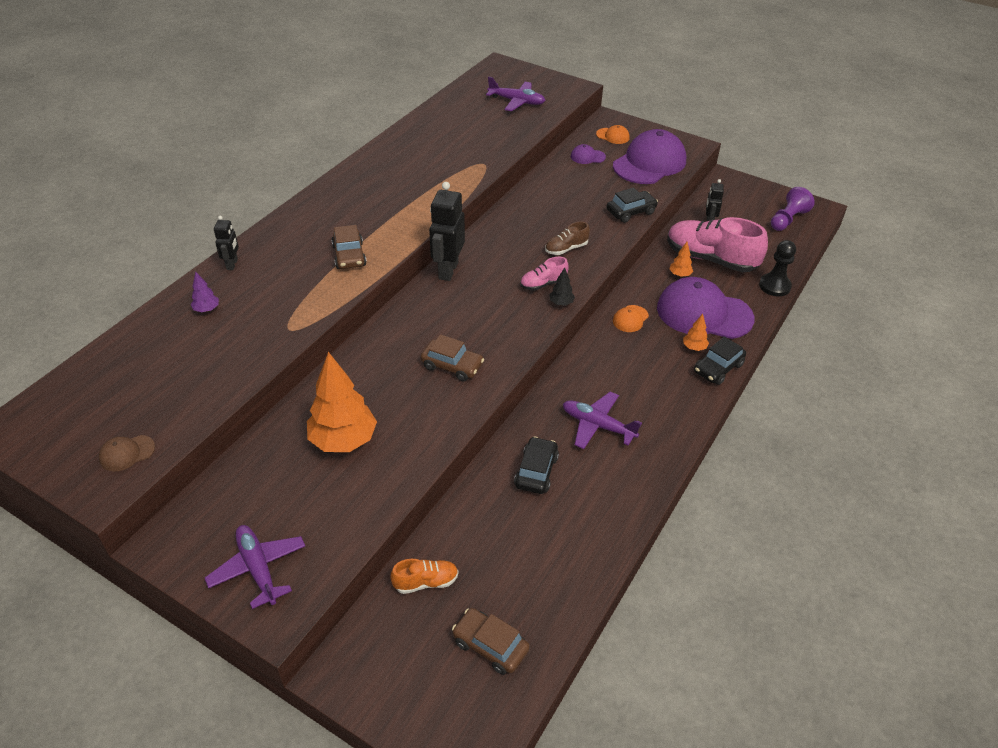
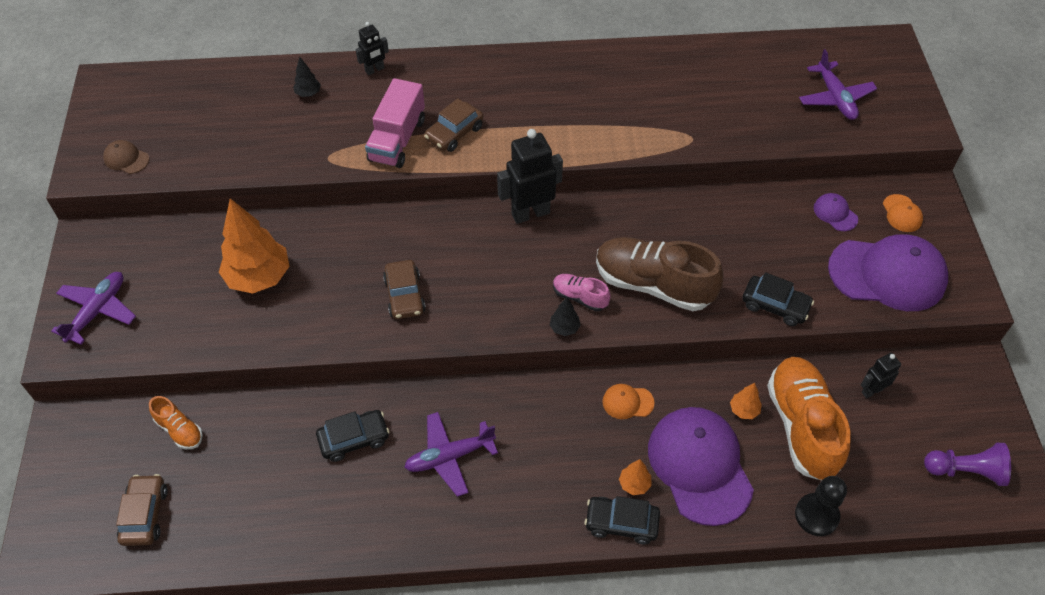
camera: 55 degrees right, 10 degrees up
(207, 309) = (308, 93): purple tree -> black tree
(319, 285) = (397, 140): none -> pink truck
(566, 249) = (653, 285): brown shoe -> brown shoe, size x2.08
(598, 425) = (449, 457): purple plane -> purple plane turned 105 degrees counterclockwise
(710, 259) = (802, 426): pink shoe -> orange shoe

